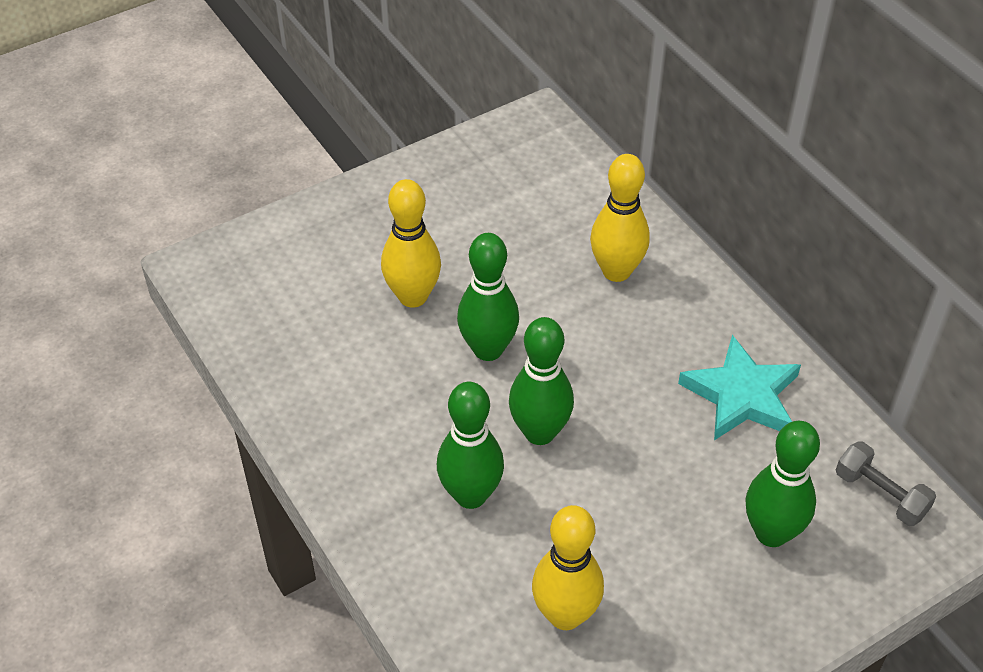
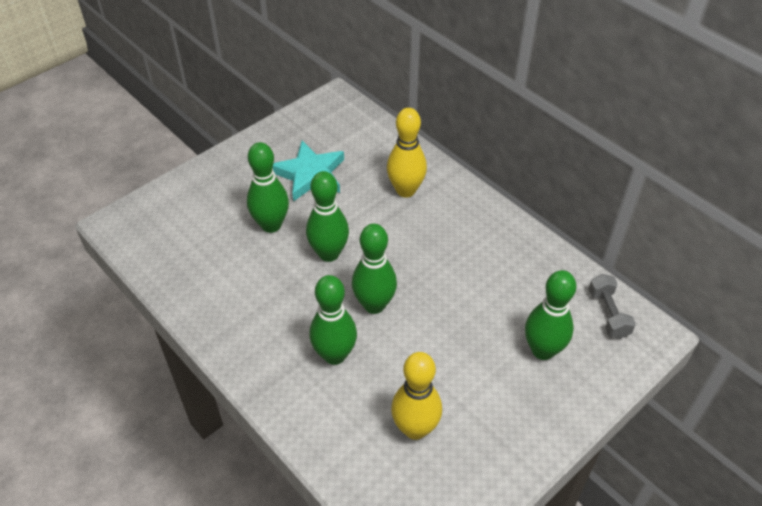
camera: 10 degrees left, 0 degrees up
(413, 296) = (271, 225): yellow bowling pin -> green bowling pin
(742, 395) = (504, 261): turquoise star -> turquoise star (310, 174)
(880, 494) = (608, 314): grey dumbbell -> grey dumbbell turned 45 degrees clockwise

